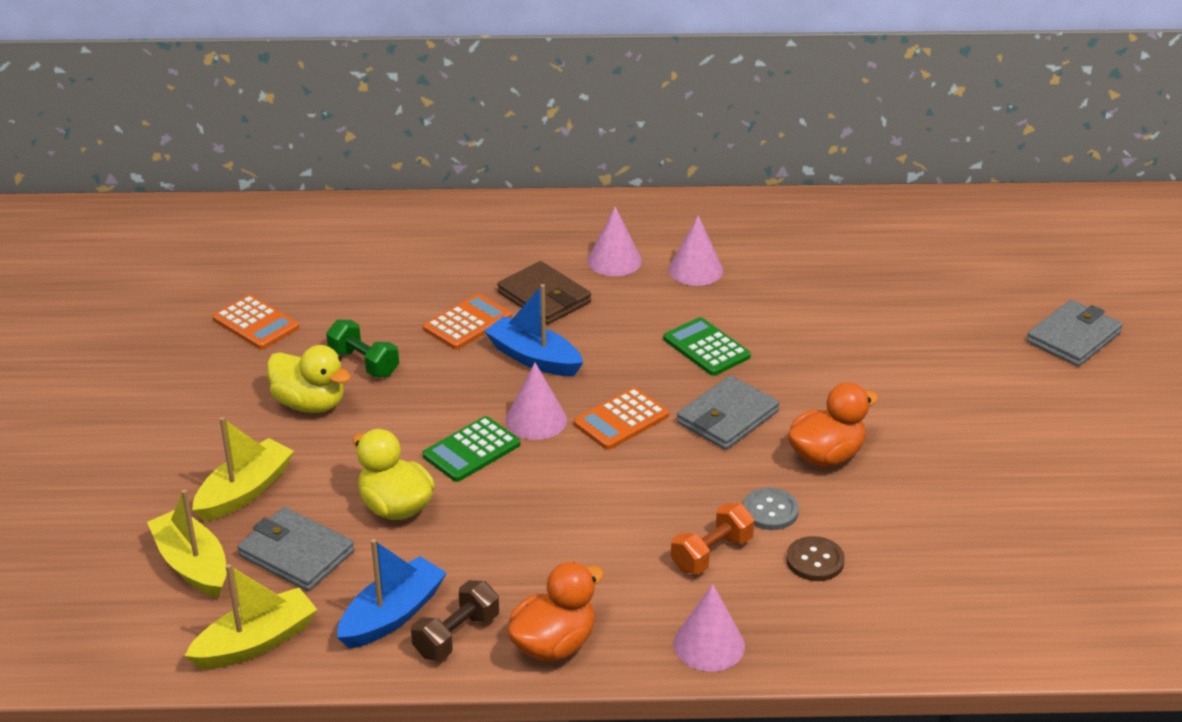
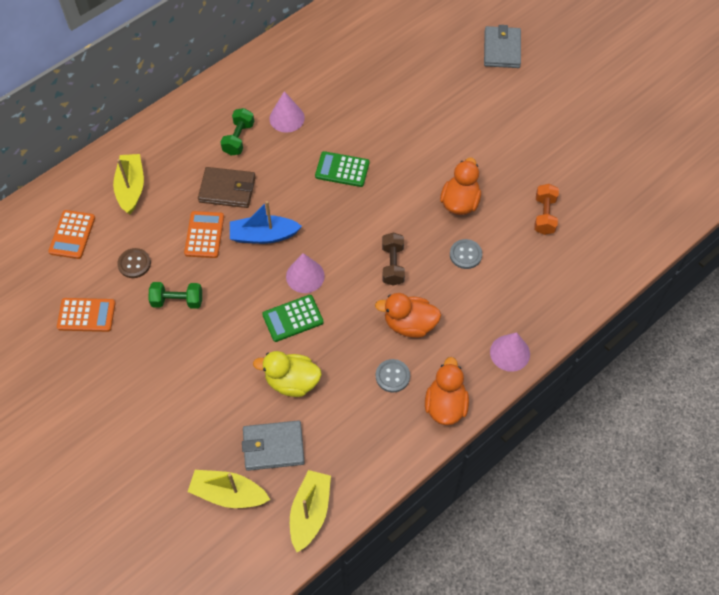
camera: 40 degrees left, 25 degrees up
(244, 491) = (205, 429): yellow boat -> yellow boat (131, 188)
(310, 404) = (178, 348): yellow duck -> none
(392, 615) = (357, 446): blue boat -> none
(456, 636) = (398, 434): brown dumbbell -> brown dumbbell (392, 265)
(471, 450) = (293, 318): green calculator -> green calculator turned 60 degrees clockwise
(522, 574) = (392, 376): none -> grey button
(608, 537) = (409, 324): none -> orange duck
(614, 261) = (238, 138): pink cone -> green dumbbell
(621, 420) = (346, 246): orange calculator -> orange calculator (72, 235)
(711, 554) = (463, 299): orange dumbbell -> orange dumbbell (544, 215)
(727, 417) = (394, 209): grey wallet -> none
(815, 561) = (510, 270): brown button -> brown button (134, 264)

